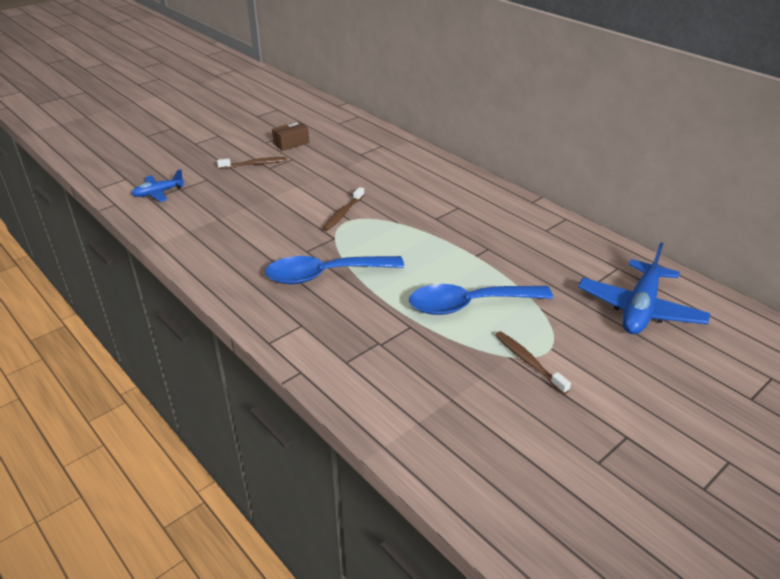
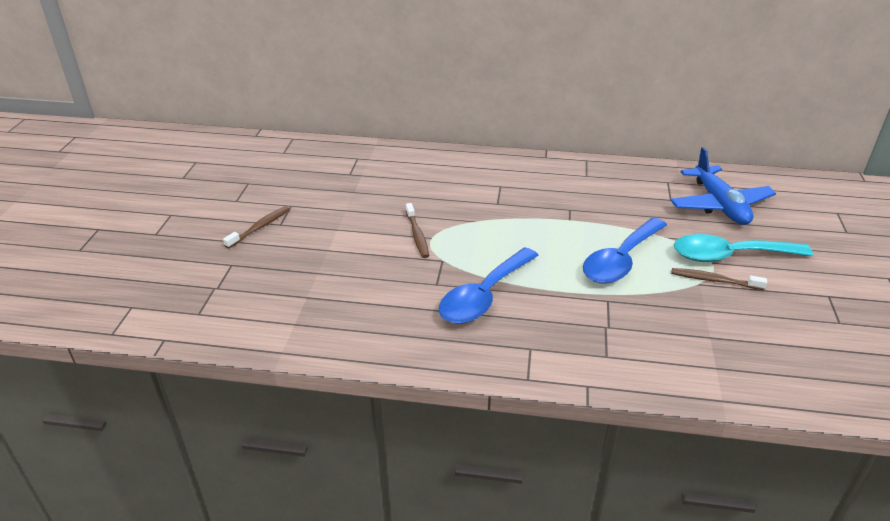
camera: 40 degrees left, 0 degrees up
(158, 193) = (198, 303): blue plane -> none
(291, 143) = (265, 191): brown box -> none
(577, 351) = (729, 256): none -> turquoise spoon

